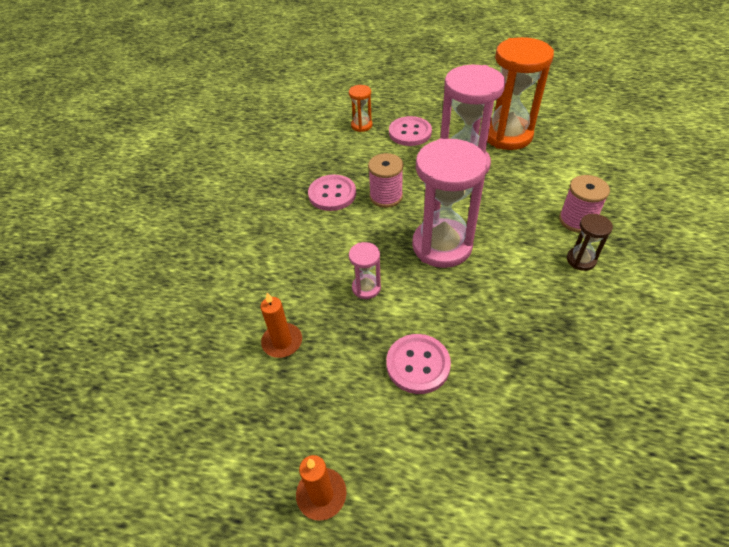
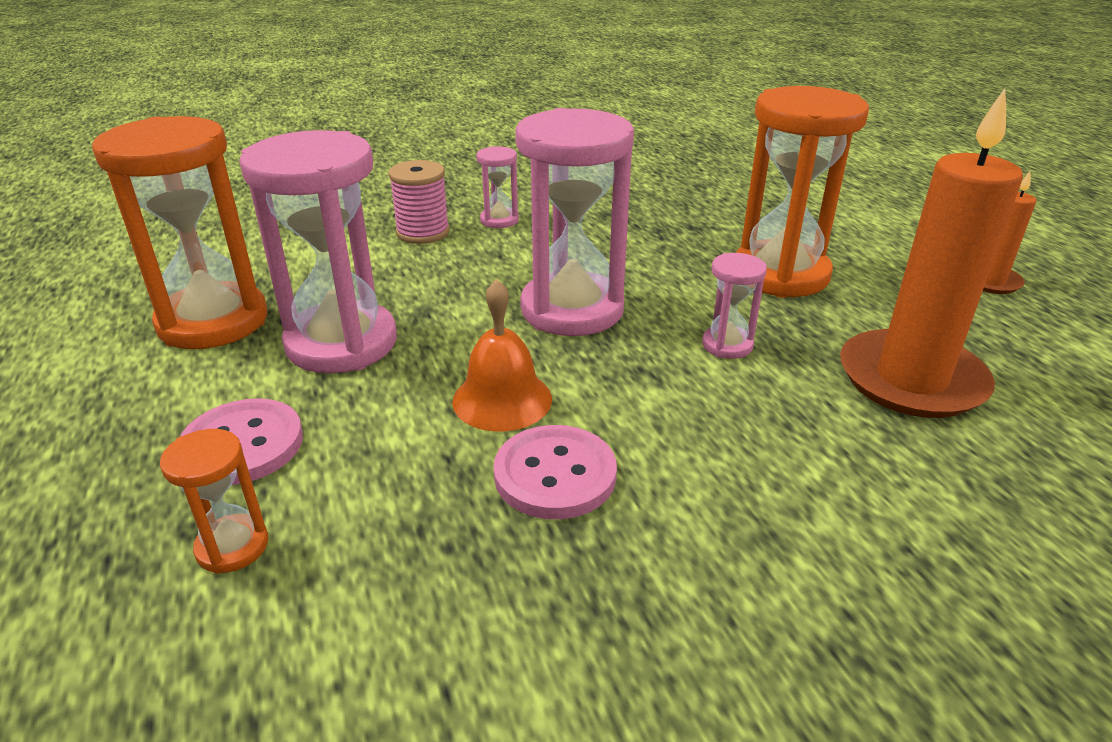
camera: 125 degrees left, 15 degrees down
(282, 342) = (911, 379): orange candle -> orange candle, size x2.03
(386, 196) = (502, 399): pink spool -> orange bell
(418, 364) = (780, 274): pink button -> orange hourglass
(581, 260) = (499, 220): brown hourglass -> pink hourglass

